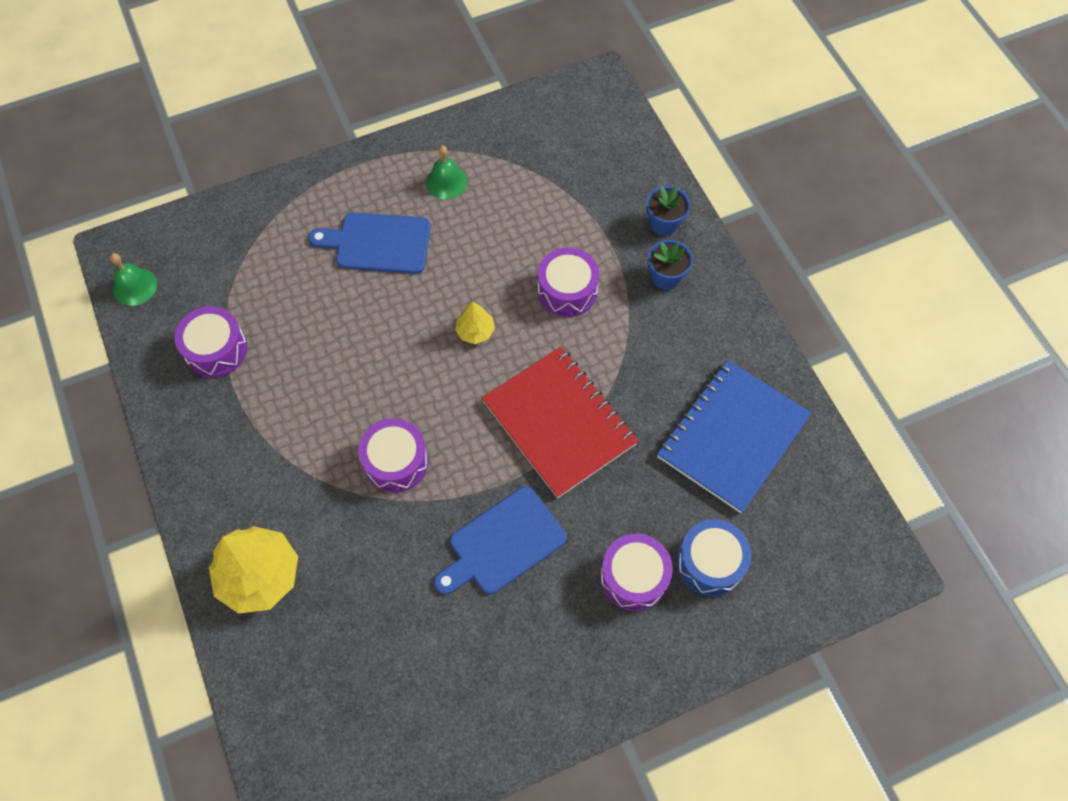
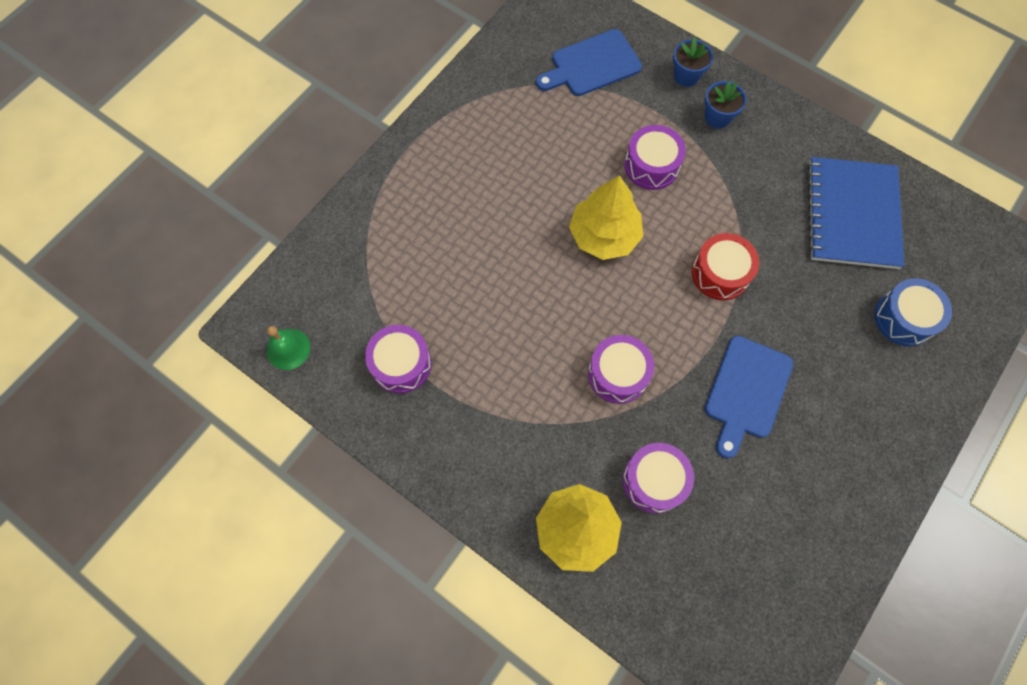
camera: 30 degrees left, 5 degrees up
(378, 243) = (473, 204): blue cutting board -> blue cutting board (592, 65)
(446, 182) = (493, 126): green bell -> none
(475, 331) = (604, 235): yellow tree -> yellow tree, size x1.98
(559, 423) = (720, 273): red notebook -> red drum
(634, 577) = (859, 361): purple drum -> purple drum (654, 481)

